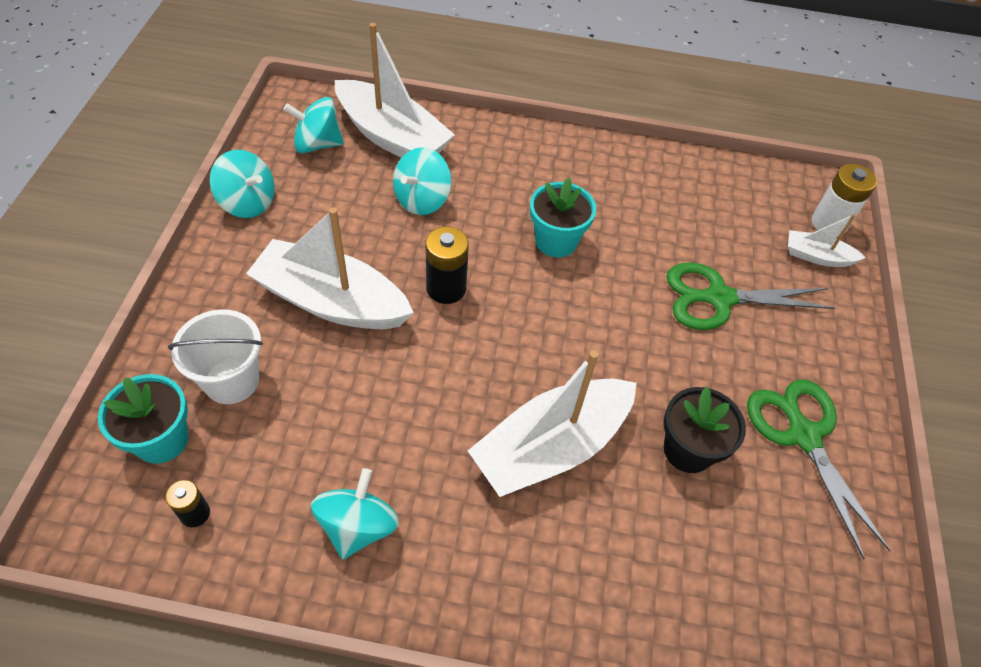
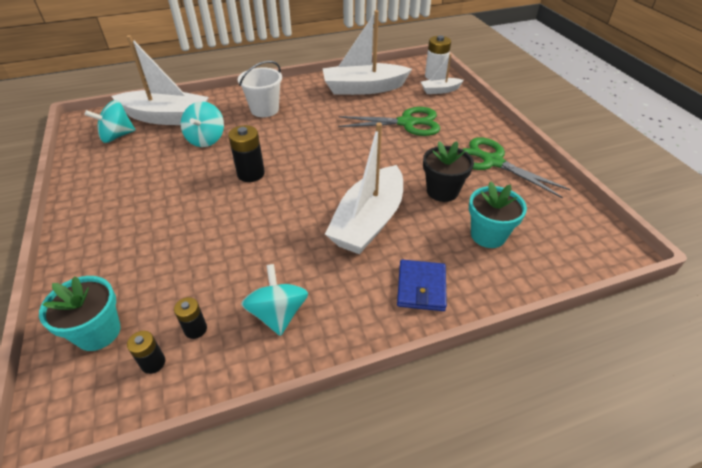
camera: 25 degrees left, 10 degrees down
(232, 380) = (133, 276): white bucket -> white bucket (264, 110)
(248, 202) = (85, 180): turquoise spinning top -> none
(259, 494) = (195, 329): none -> black battery
(331, 301) = (179, 207): white boat -> white boat (363, 88)
(553, 589) = (421, 287): none -> blue wallet
(556, 241) = (301, 130): turquoise flower pot -> turquoise flower pot (488, 235)
(719, 298) = (407, 123): green scissors -> green scissors turned 150 degrees counterclockwise

